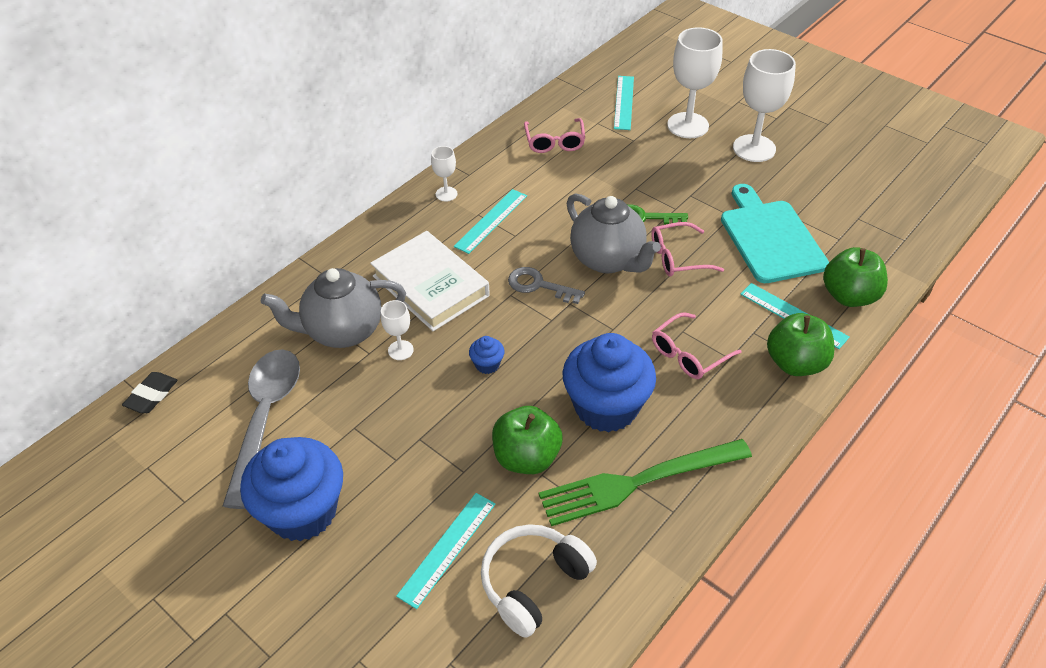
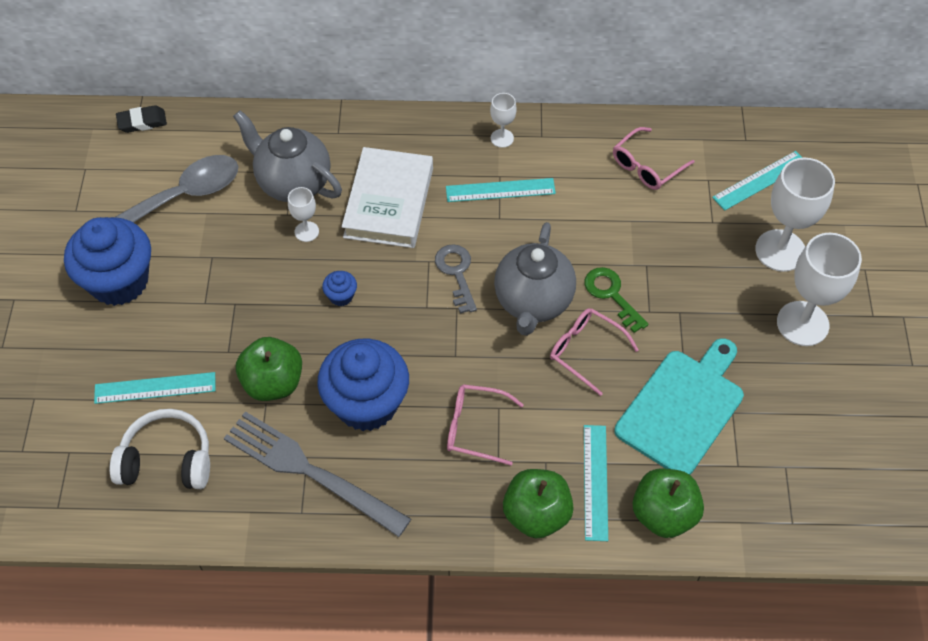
camera: 50 degrees right, 10 degrees up
(636, 483) = (308, 471): green fork -> grey fork

